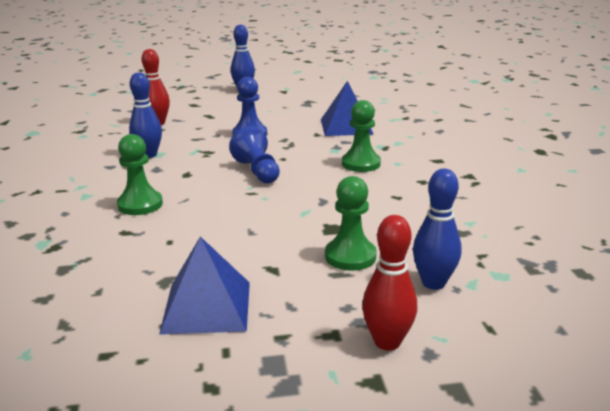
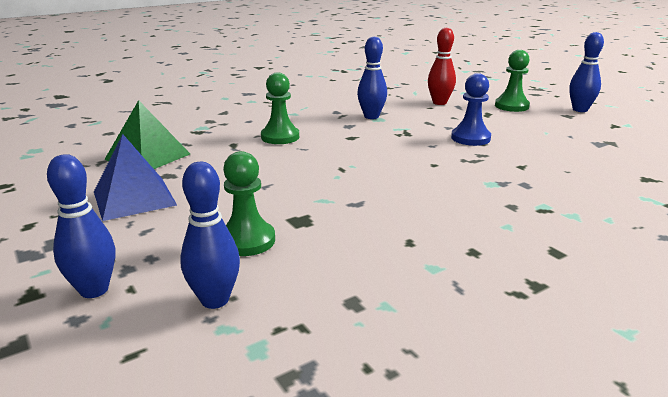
camera: 65 degrees right, 0 degrees up
(92, 288) = (148, 156): none -> green pyramid
(257, 171) = (389, 160): blue pawn -> none
(346, 126) = (570, 176): blue pyramid -> none
(361, 164) = (473, 204): green pawn -> green pawn (511, 106)
(387, 342) = (94, 290): red bowling pin -> blue bowling pin

